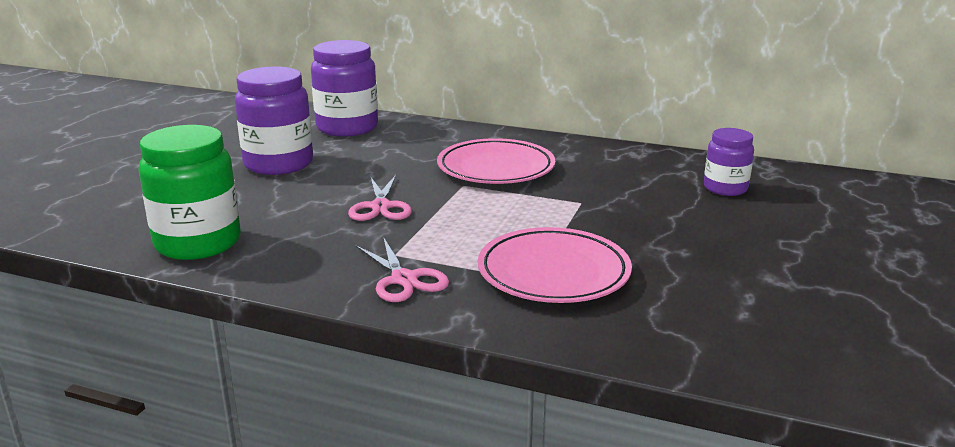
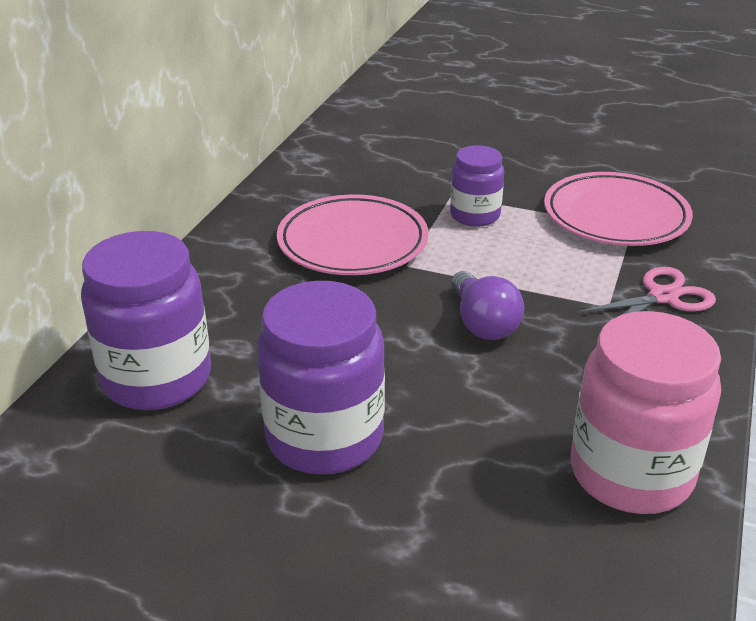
camera: 90 degrees left, 10 degrees up
(198, 243) = (631, 473): green jar -> pink jar
(380, 207) = (483, 323): pink scissors -> purple light bulb
(725, 188) = (409, 125): purple jar -> purple jar (475, 215)

